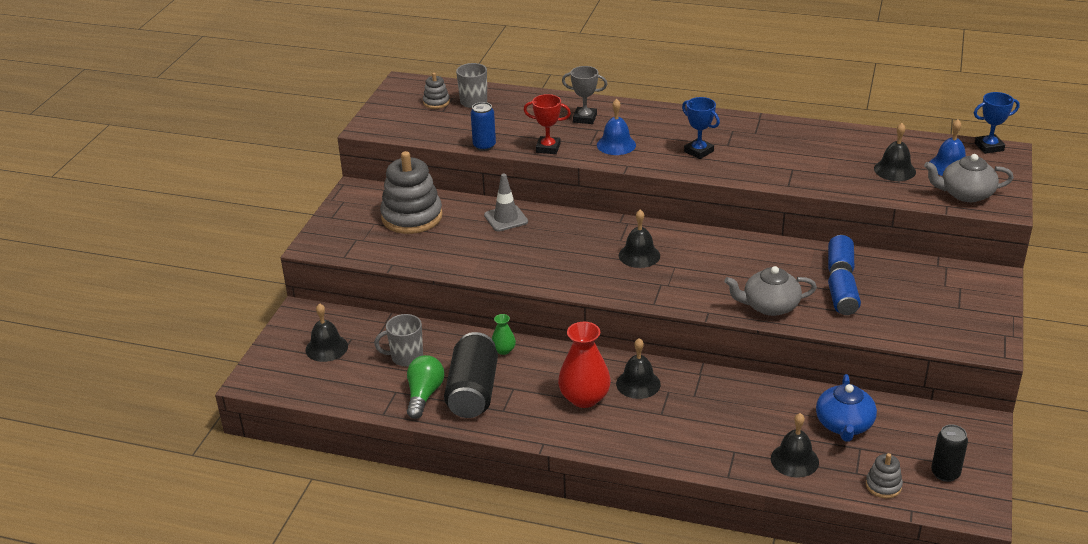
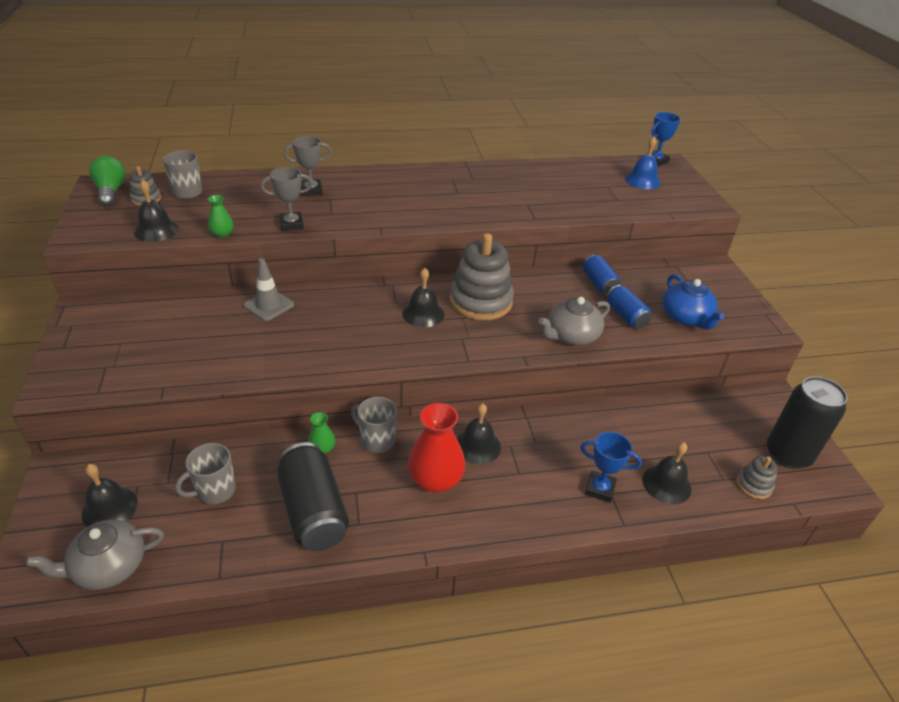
camera: 30 degrees left, 5 degrees up
(412, 217) = (163, 326): grey stacking toy -> grey stacking toy (481, 301)
(424, 395) = (259, 534): green light bulb -> green light bulb (111, 192)
(484, 146) = (222, 234): blue can -> green vase
(548, 148) = (291, 224): red trophy -> grey trophy
(552, 356) = (376, 440): none -> grey mug
(616, 145) = (357, 210): blue bell -> none
(698, 151) = (437, 203): blue trophy -> blue trophy (600, 489)
(844, 425) = (678, 432): blue teapot -> blue teapot (686, 317)
(894, 170) = (606, 190): black bell -> black bell (156, 230)
(945, 473) = (787, 454): black can -> black can, size x1.72
(965, 194) = (674, 200): grey teapot -> grey teapot (109, 567)

